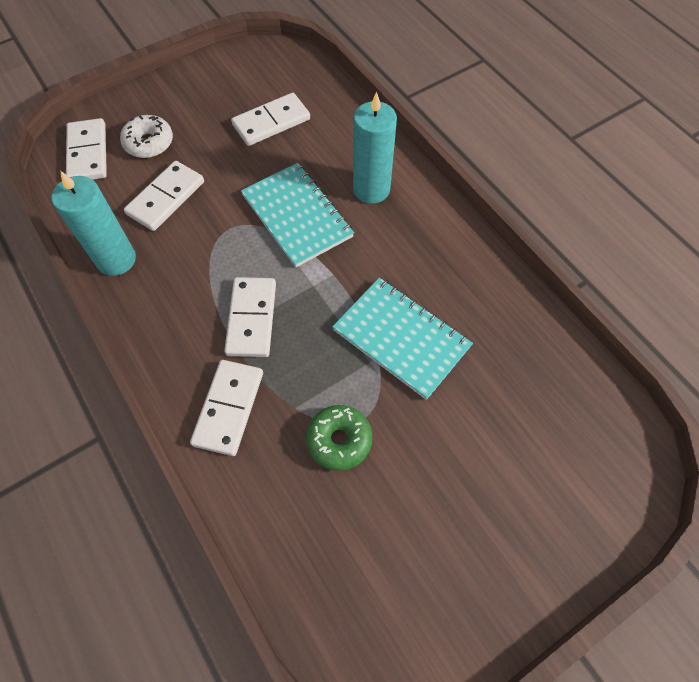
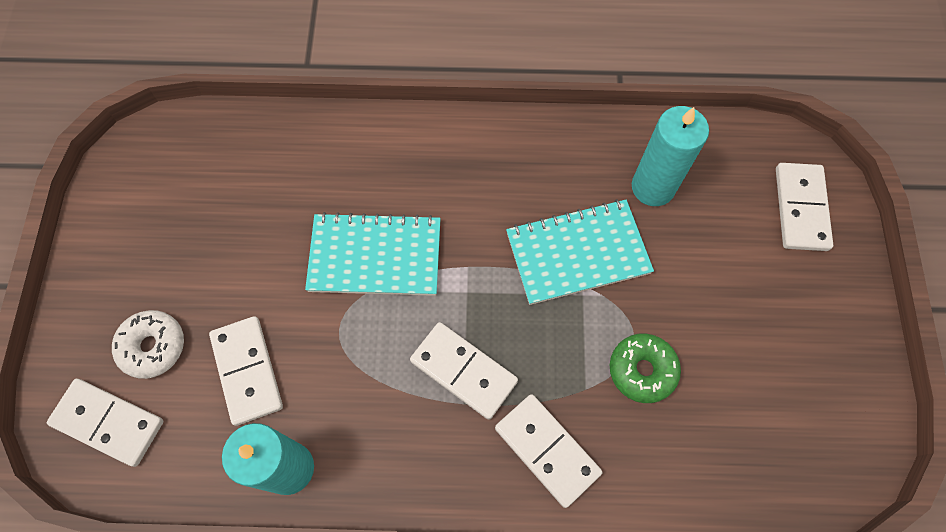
camera: 55 degrees left, 5 degrees up
(271, 122) = (233, 206): white domino -> white domino (800, 208)
(371, 189) = (397, 170): turquoise candle -> turquoise candle (653, 187)

